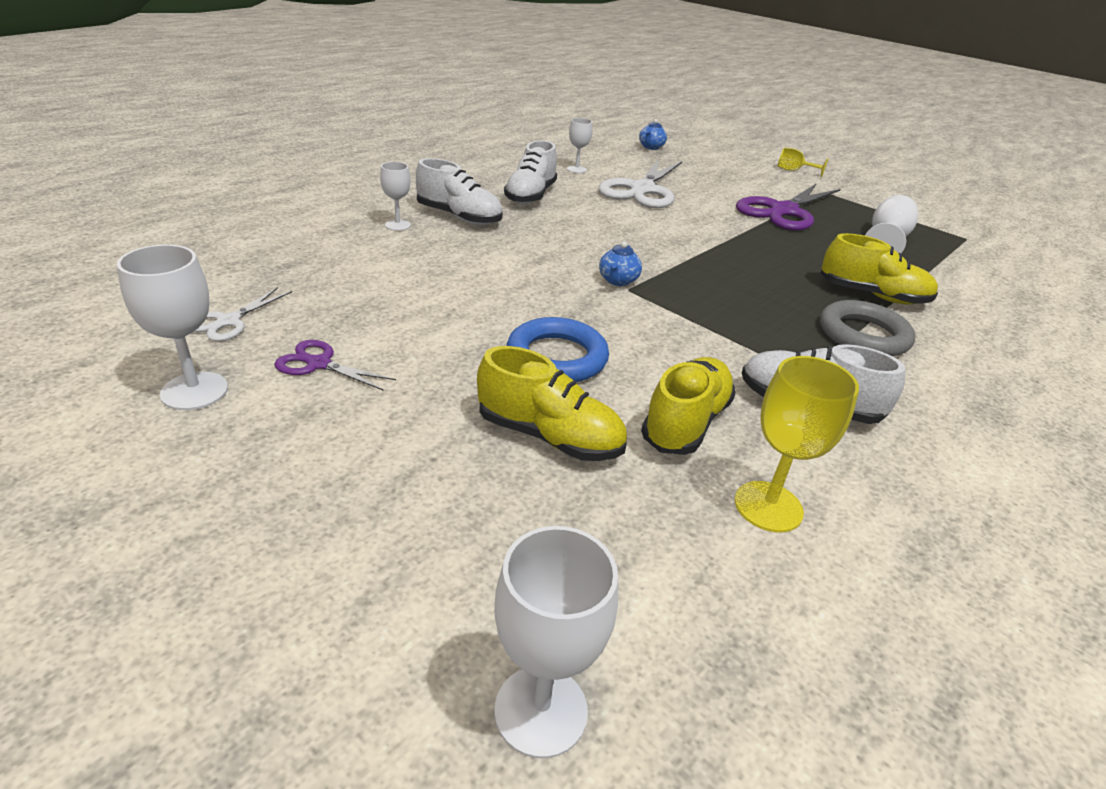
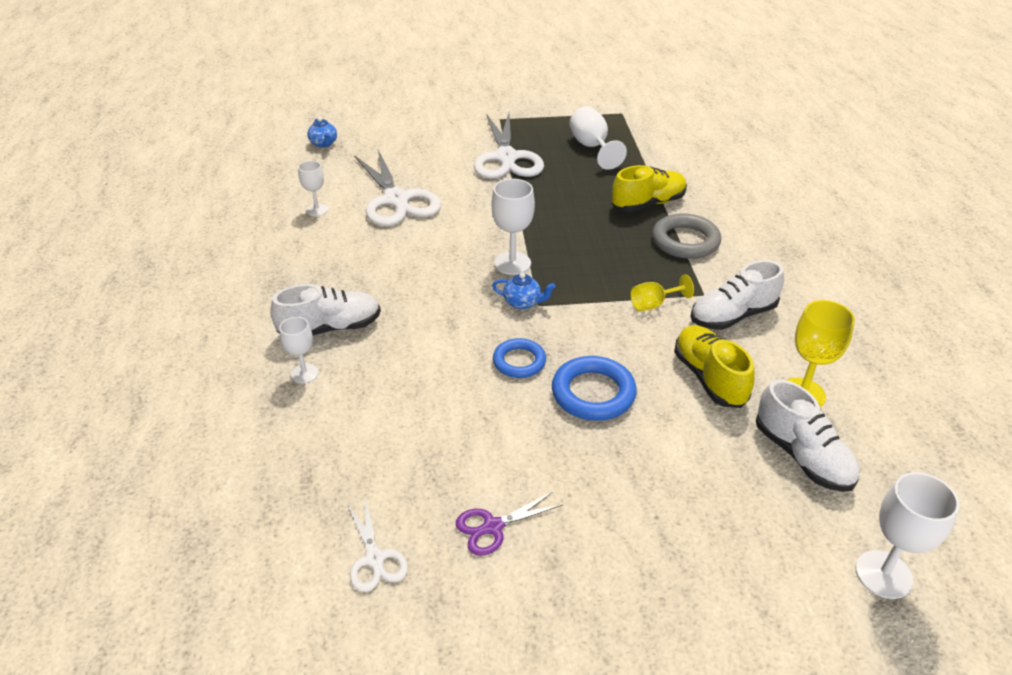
camera: 45 degrees left, 5 degrees up
(194, 391) = (469, 619): white goblet -> white goblet (512, 263)
(530, 195) = (336, 265): white shoe -> white shoe (802, 456)
(541, 305) = (519, 361): none -> blue ring
(549, 436) = (676, 448): yellow shoe -> none
(618, 281) = (523, 303): blue teapot -> blue teapot turned 45 degrees counterclockwise
(783, 211) = (506, 158): purple scissors -> white scissors
(793, 171) = (451, 107): yellow goblet -> yellow goblet (653, 304)

